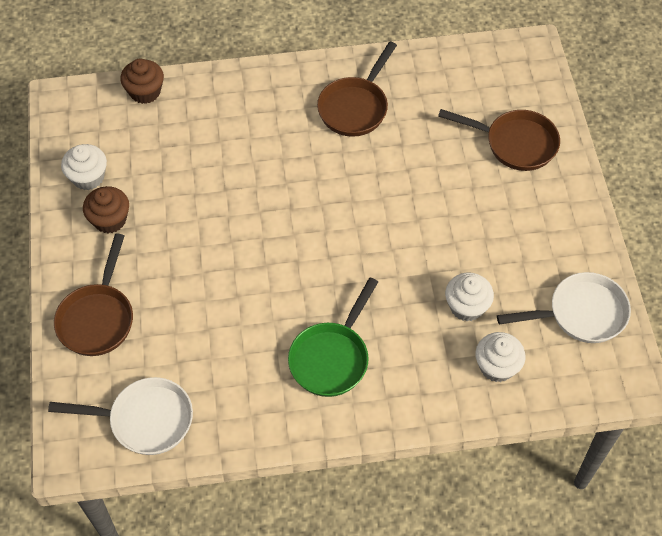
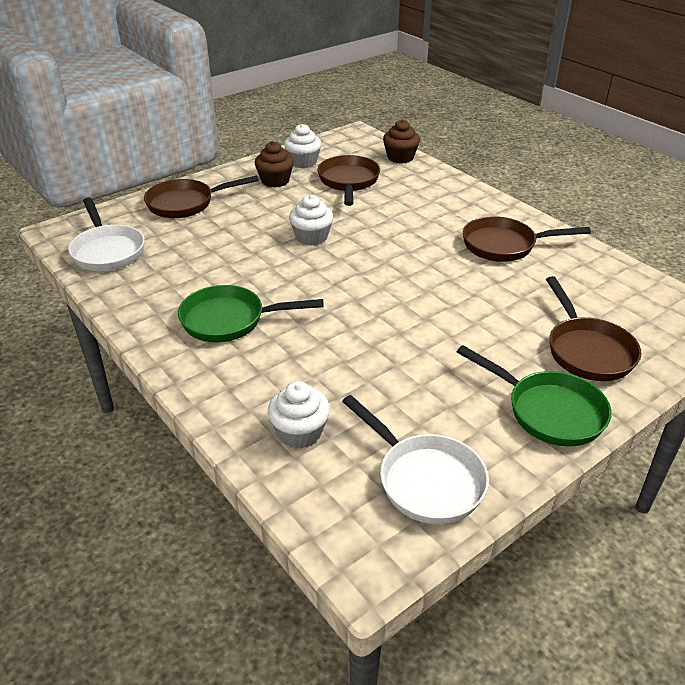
camera: 60 degrees right, 20 degrees down
(161, 159) = (348, 182): none -> brown pan
(466, 306) = (355, 384): white cupcake -> white cupcake (311, 237)
(560, 206) = (548, 411): none -> green pan

